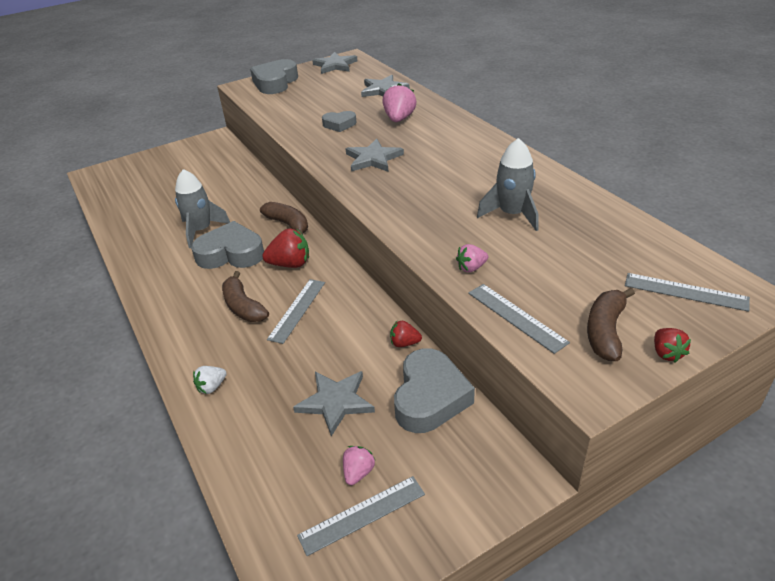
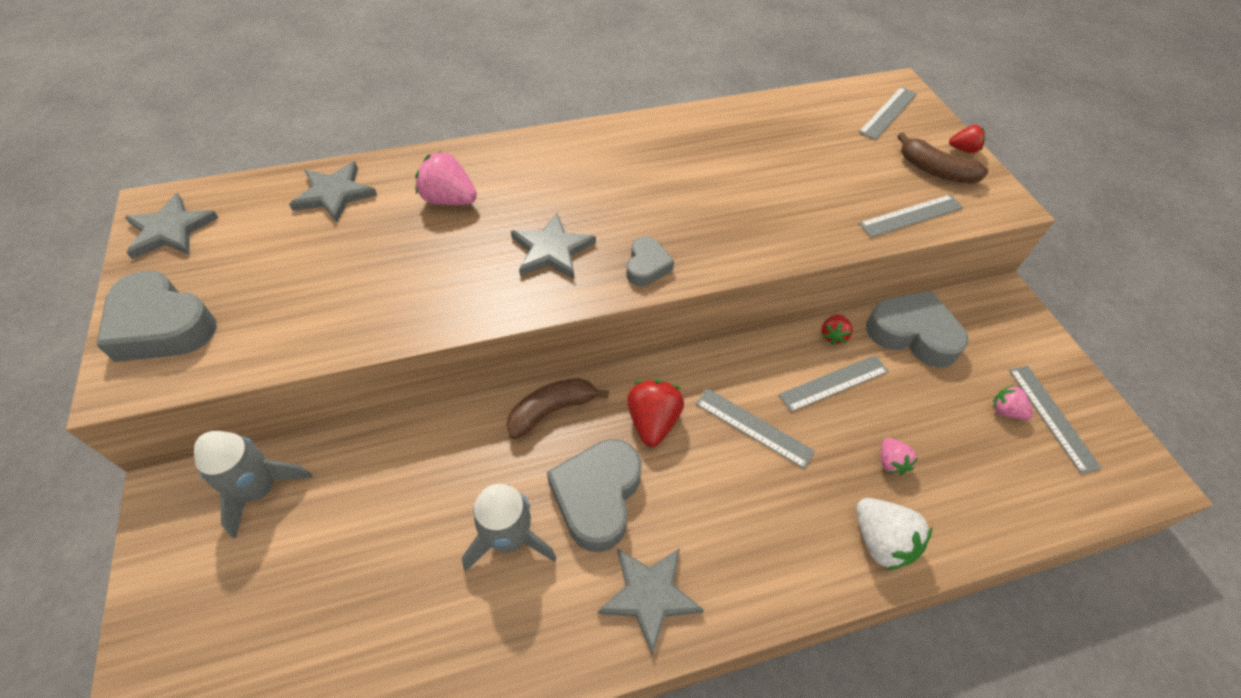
camera: 80 degrees left, 15 degrees up
(212, 387) = (881, 541): white strawberry -> white strawberry, size x1.72
(243, 307) = (731, 490): brown banana -> none
(336, 402) = (914, 413): grey star -> grey star (649, 595)
(339, 124) = (418, 266): grey heart -> grey heart (647, 266)
(352, 348) = (834, 383): none -> grey ruler
(471, 268) = (828, 224): pink strawberry -> pink strawberry (891, 462)
(512, 214) = (739, 169): grey rocket -> grey rocket (260, 490)

